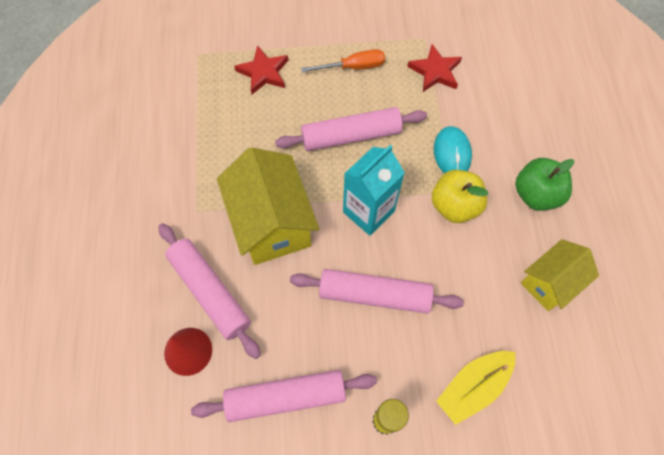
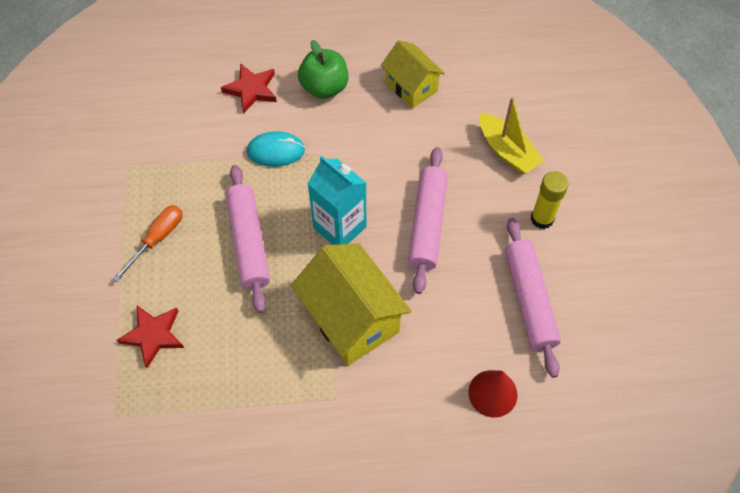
camera: 90 degrees left, 5 degrees down
(210, 292) = (429, 377): pink rolling pin -> none
(272, 223) = (351, 319): yellow house -> yellow house turned 75 degrees clockwise
(353, 67) = (157, 239): orange screwdriver -> orange screwdriver turned 45 degrees clockwise
(435, 71) = (173, 160): red star -> red star (251, 90)
(454, 206) = (334, 153): yellow apple -> none

